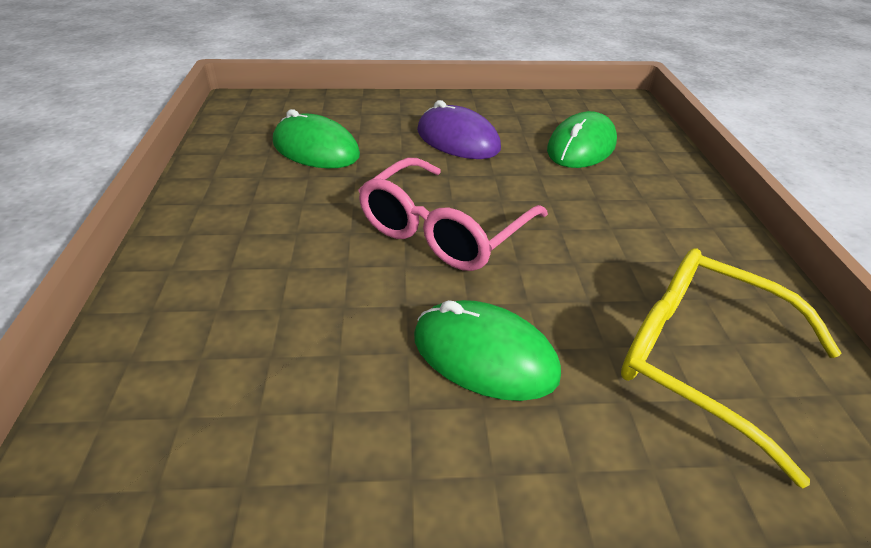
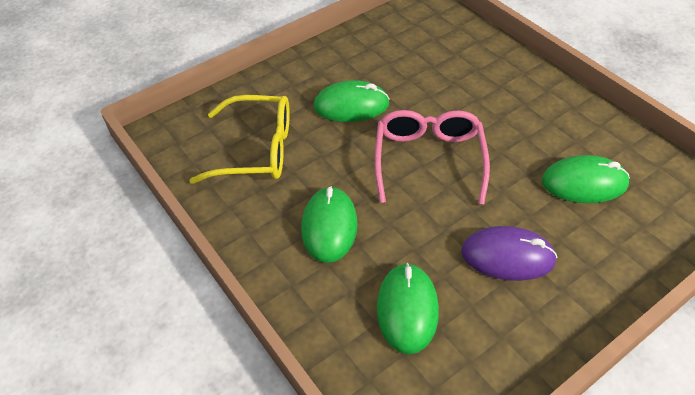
camera: 150 degrees right, 10 degrees up
(623, 223) = (329, 226): none -> green mouse

